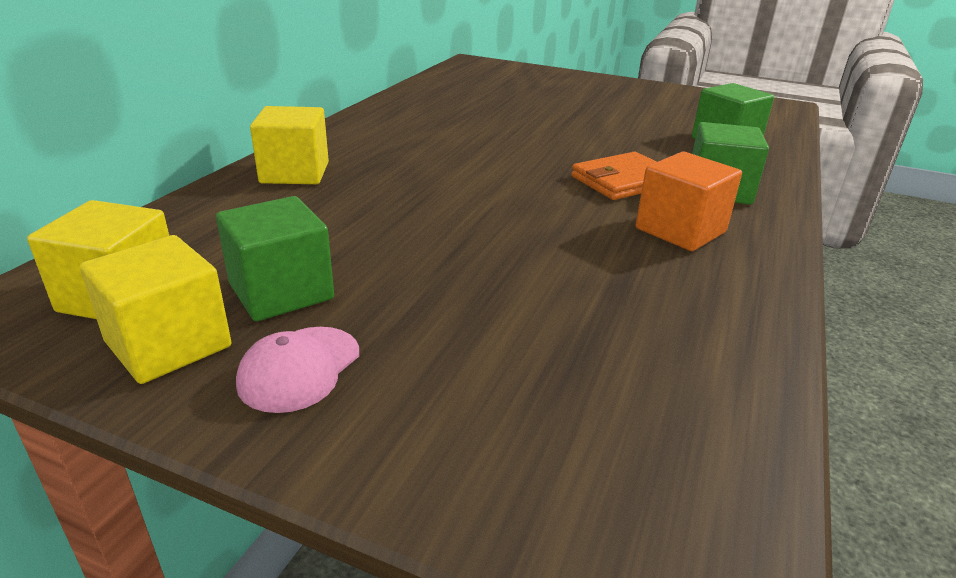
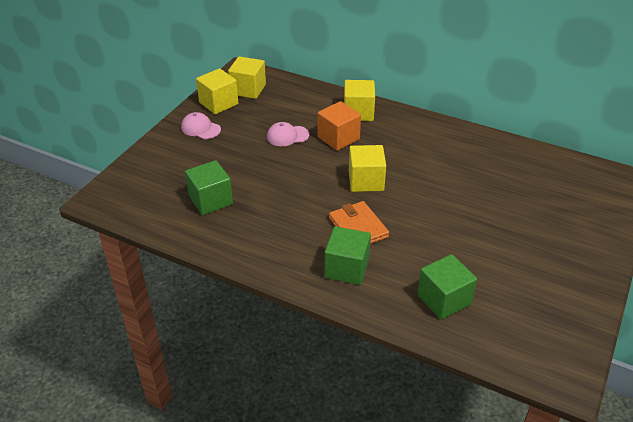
camera: 95 degrees right, 10 degrees up
(281, 291) = (247, 120): green cube -> green cube (210, 200)
(362, 238) = (287, 136): none -> pink cap
(505, 173) = (366, 181): none -> yellow cube
(680, 230) = (292, 237): orange cube -> orange cube (338, 138)

